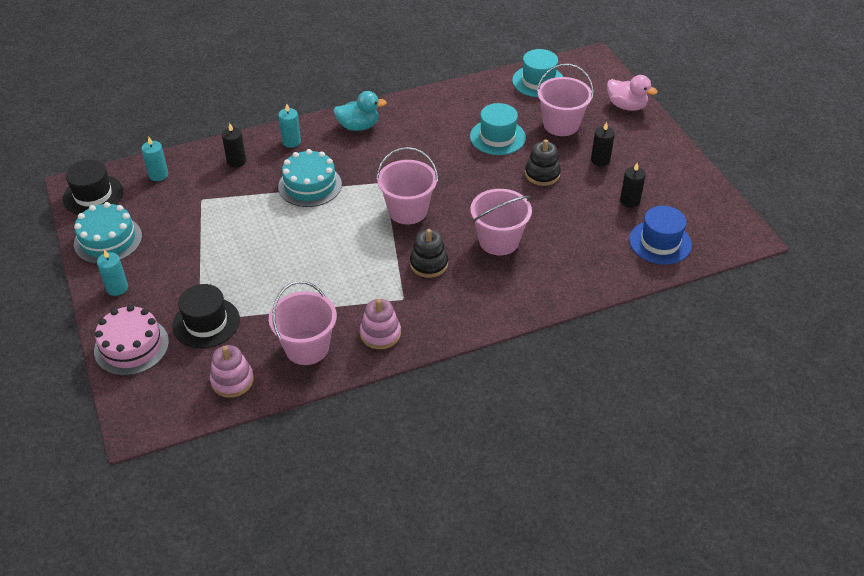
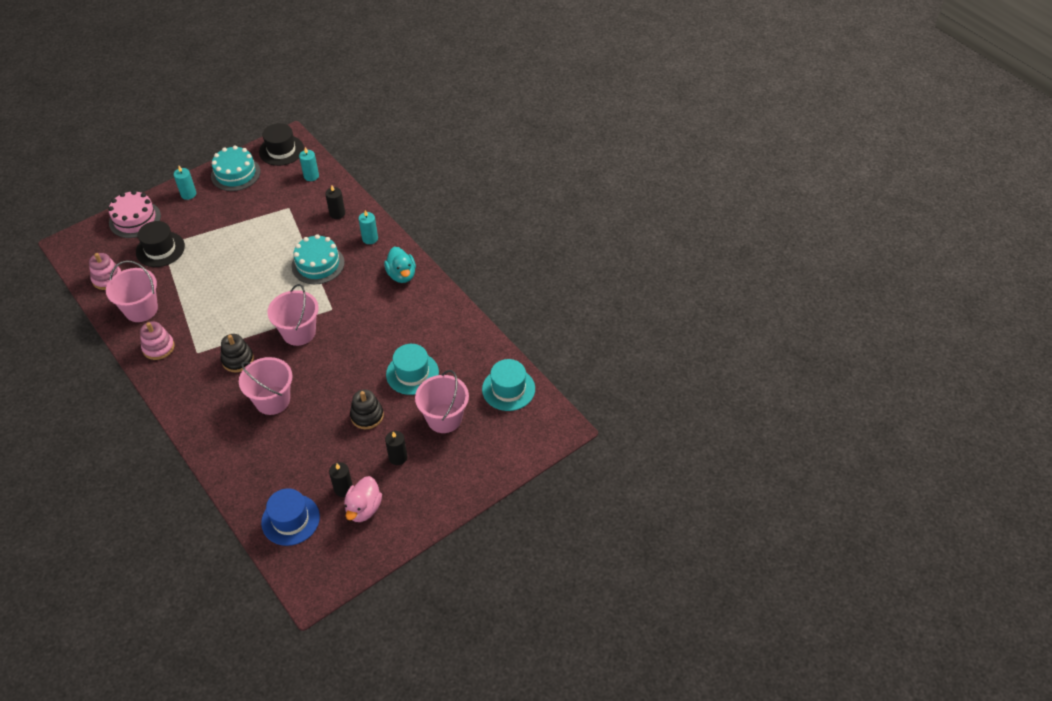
camera: 75 degrees right, 5 degrees up
(626, 106) = (490, 468): pink duck -> pink duck (364, 508)

